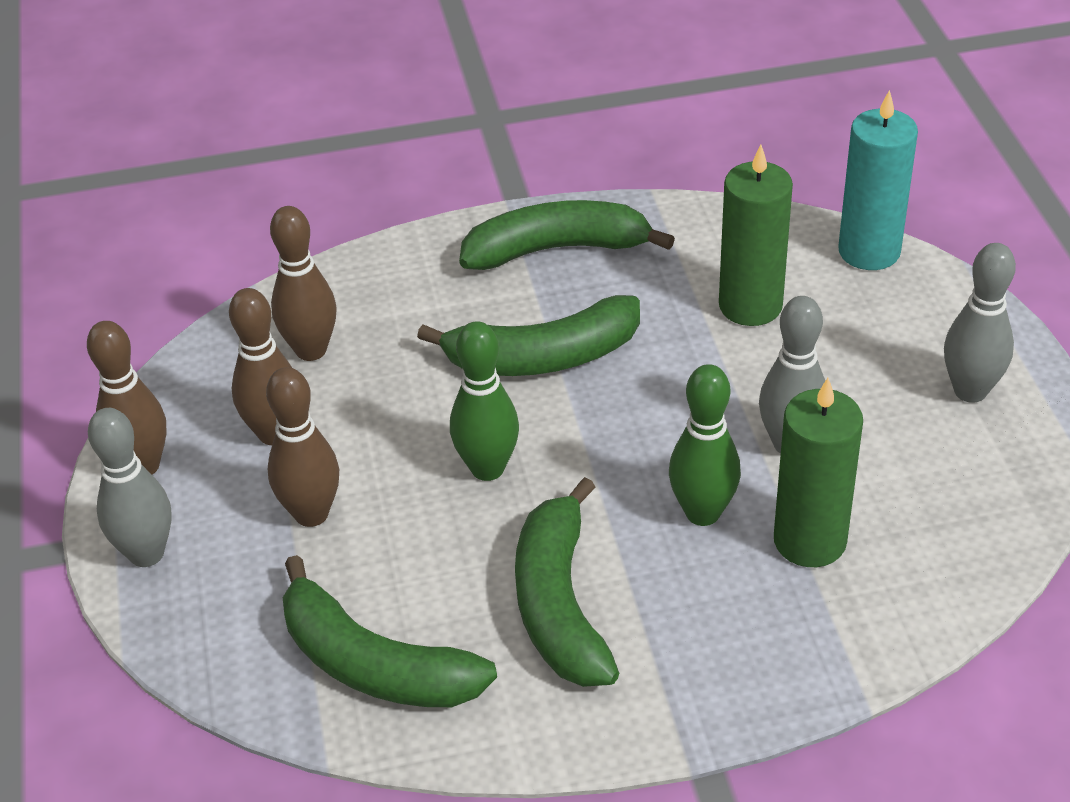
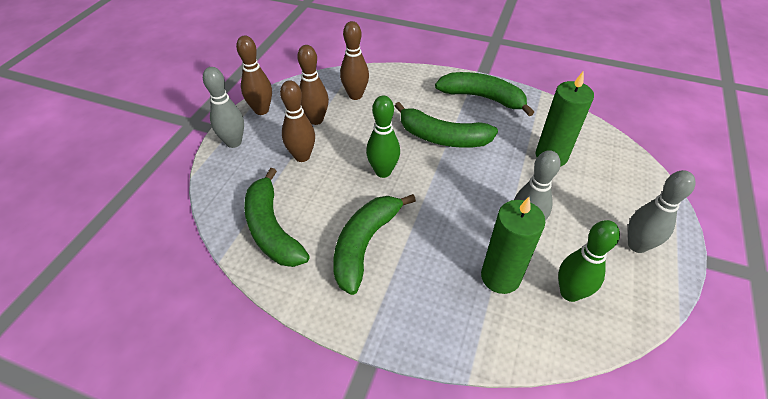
camera: 30 degrees right, 5 degrees up
(702, 513) = (459, 237): green bowling pin -> green bowling pin (570, 293)
(869, 251) = (628, 157): turquoise candle -> none

